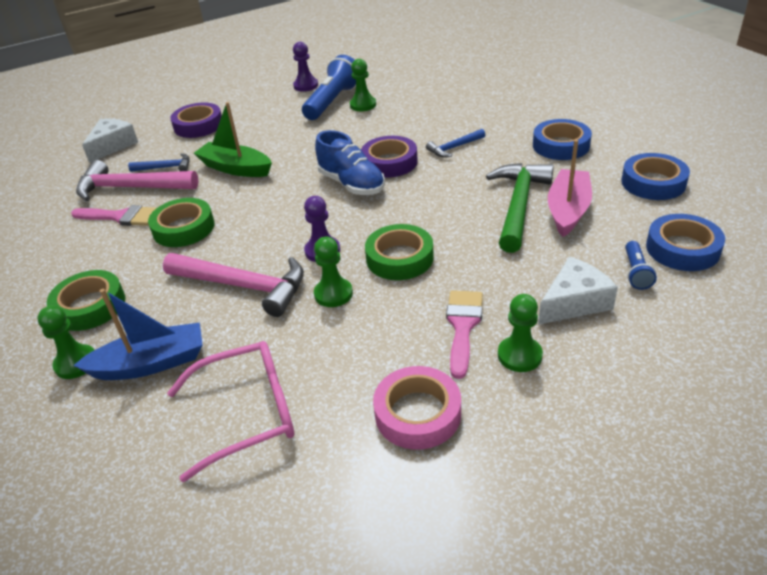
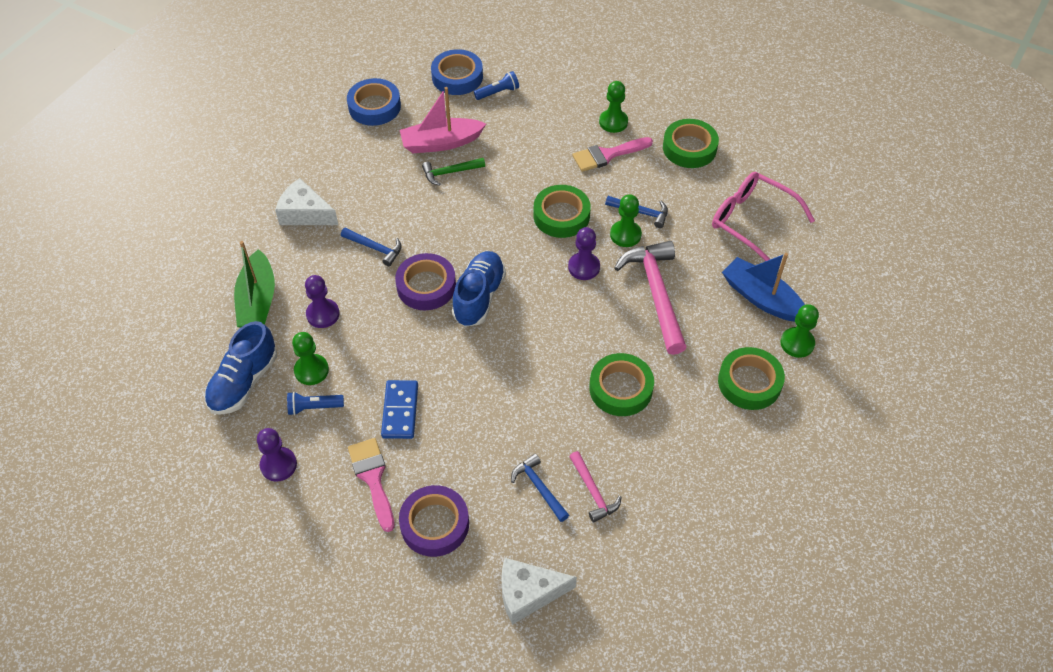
camera: 125 degrees left, 15 degrees up
(120, 217) = (640, 459): pink brush -> pink brush (373, 478)
(130, 188) = (593, 492): pink hammer -> pink hammer, size x0.52
(235, 168) = (504, 414): green boat -> green boat (258, 300)
(291, 130) = (400, 411): none -> blue domino
(332, 101) = (314, 407): blue flashlight -> blue flashlight, size x0.50
(352, 318) = (641, 212): none -> blue hammer
(380, 83) = (244, 382): none -> blue shoe
(407, 116) = (323, 314): none -> purple pawn
(417, 413) = (689, 148): pink tape -> green tape
(518, 205) = (450, 172): green hammer -> green hammer, size x0.52
(561, 145) = (336, 175): blue tape -> none
(574, 302) = (548, 112): white cheese -> white cheese (305, 213)

